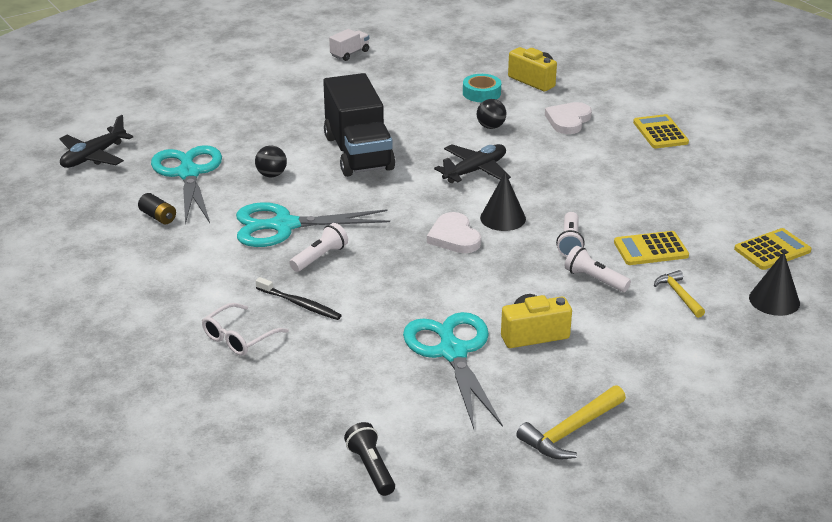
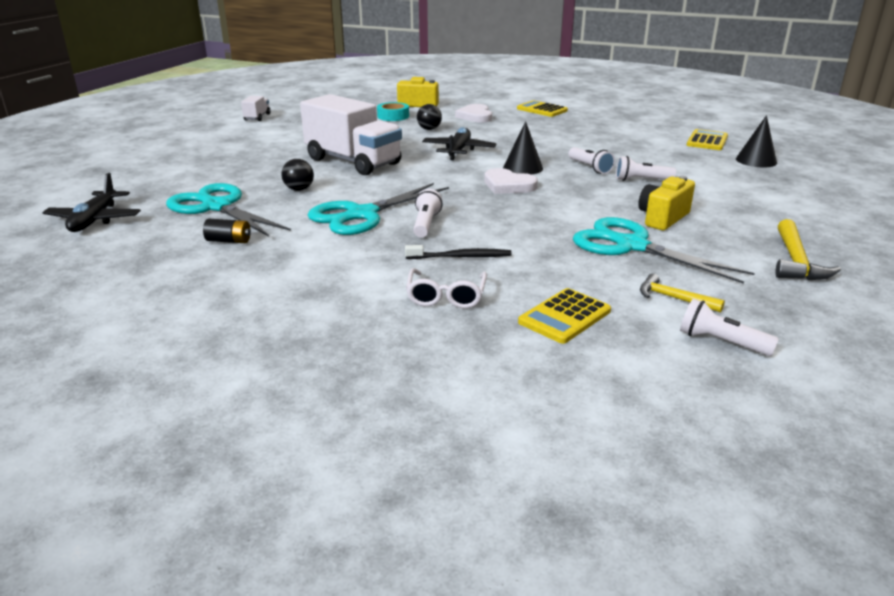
camera: 35 degrees left, 5 degrees down
(358, 153) = (353, 162): black truck -> white truck
(371, 468) = (721, 342): black flashlight -> white flashlight
(650, 249) = (643, 158): yellow calculator -> yellow calculator (564, 316)
(678, 295) = (703, 173): yellow hammer -> yellow hammer (673, 298)

